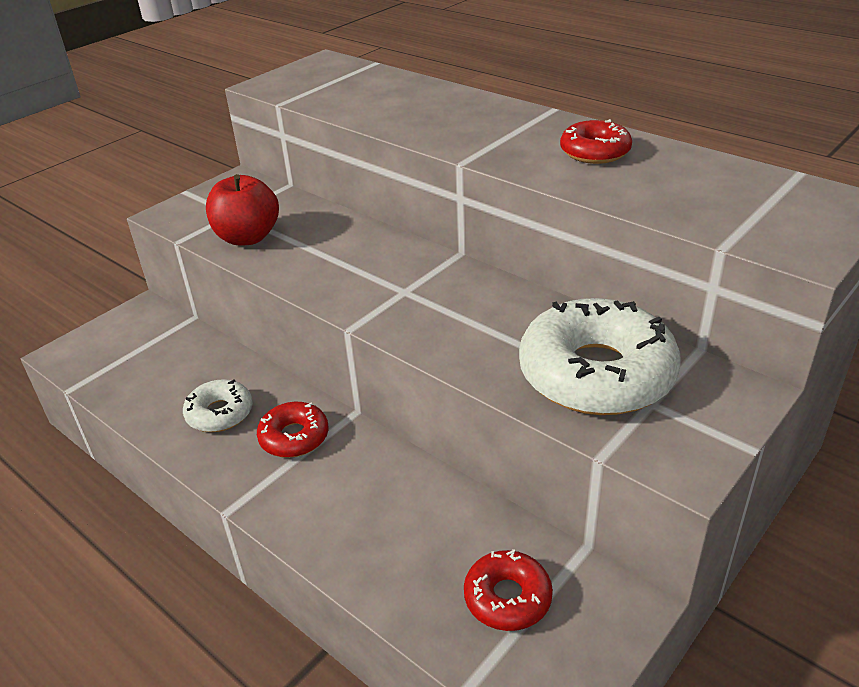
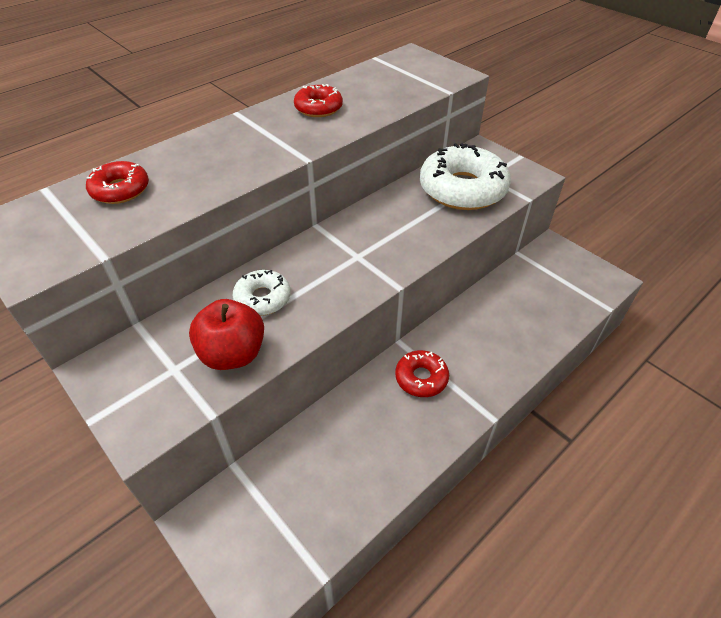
camera: 85 degrees left, 10 degrees up
(220, 413) = (386, 430): white donut -> white donut (262, 298)
(507, 598) = (552, 285): red donut -> red donut (120, 190)

